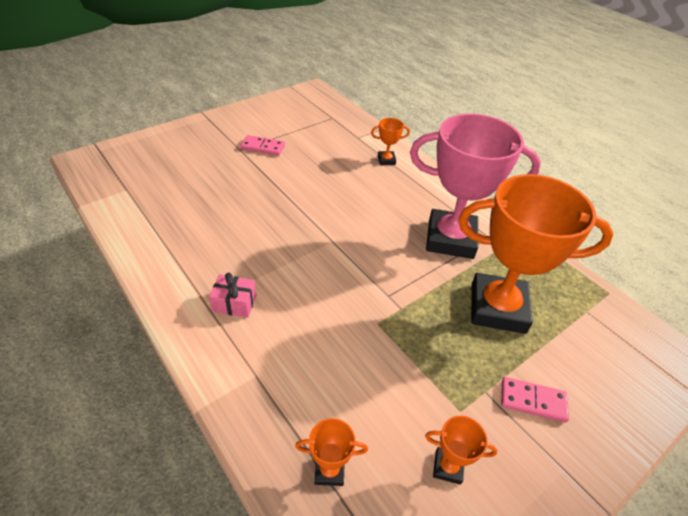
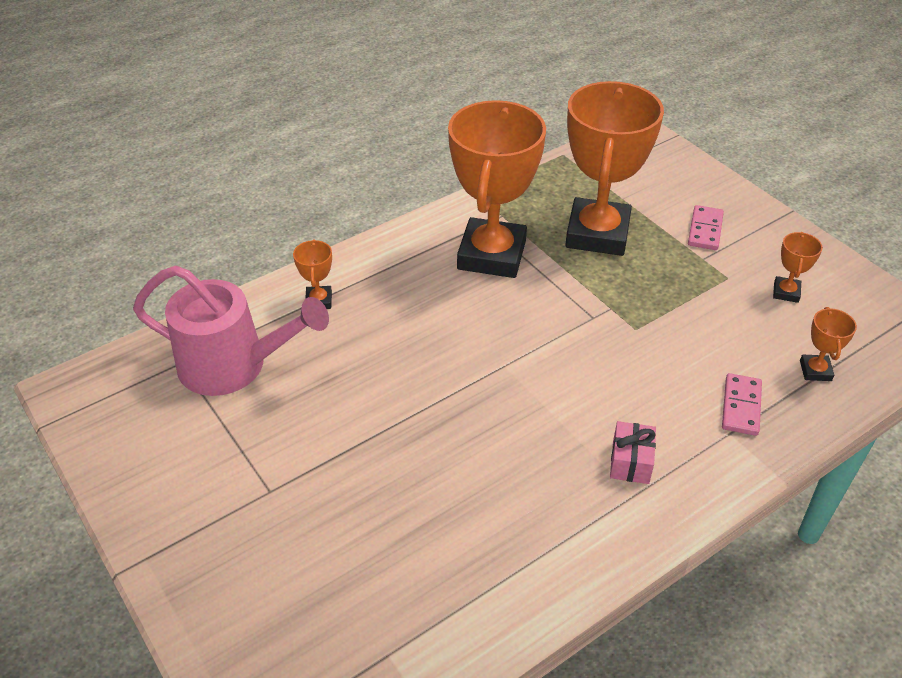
camera: 85 degrees left, 0 degrees up
(263, 147) = (267, 456): pink domino -> pink domino (741, 406)
(330, 133) = (233, 365): none -> pink watering can
(450, 239) = (491, 255): pink trophy -> orange trophy

